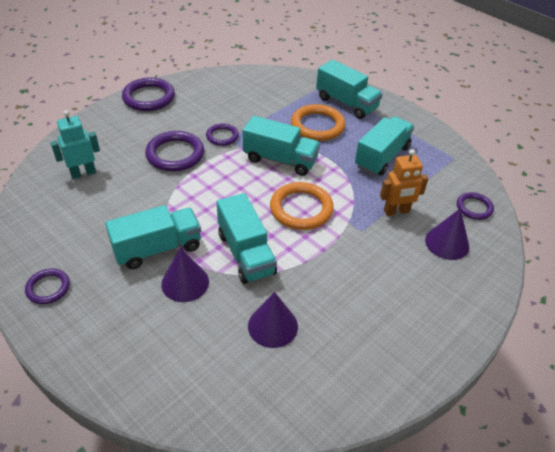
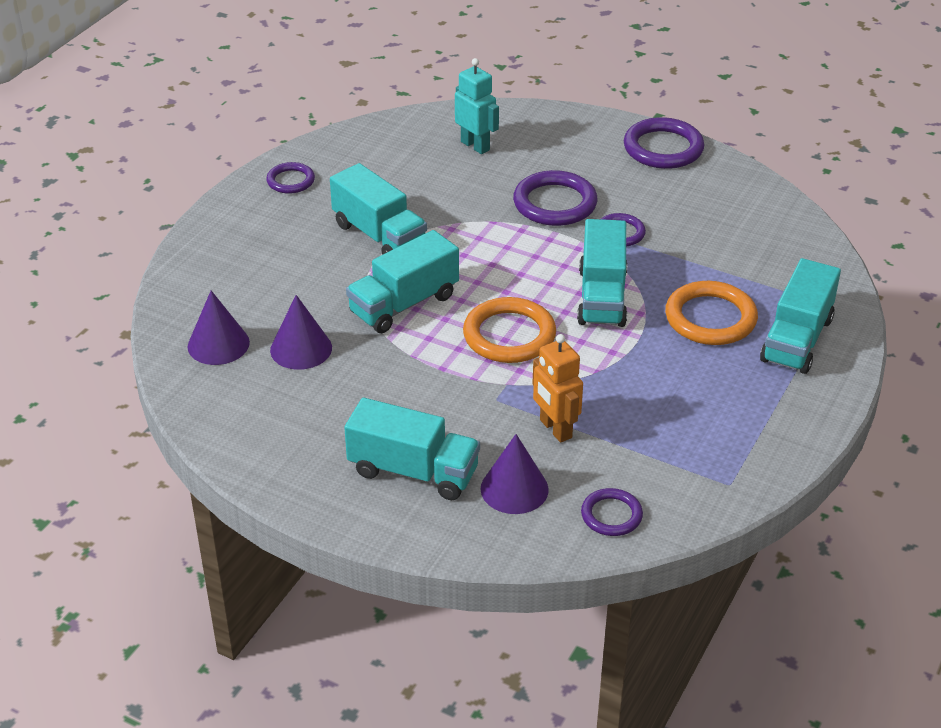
camera: 75 degrees right, 5 degrees down
(185, 282) = (337, 269): purple cone -> purple cone (218, 344)
(382, 157) = (676, 399): turquoise truck -> turquoise truck (413, 471)

